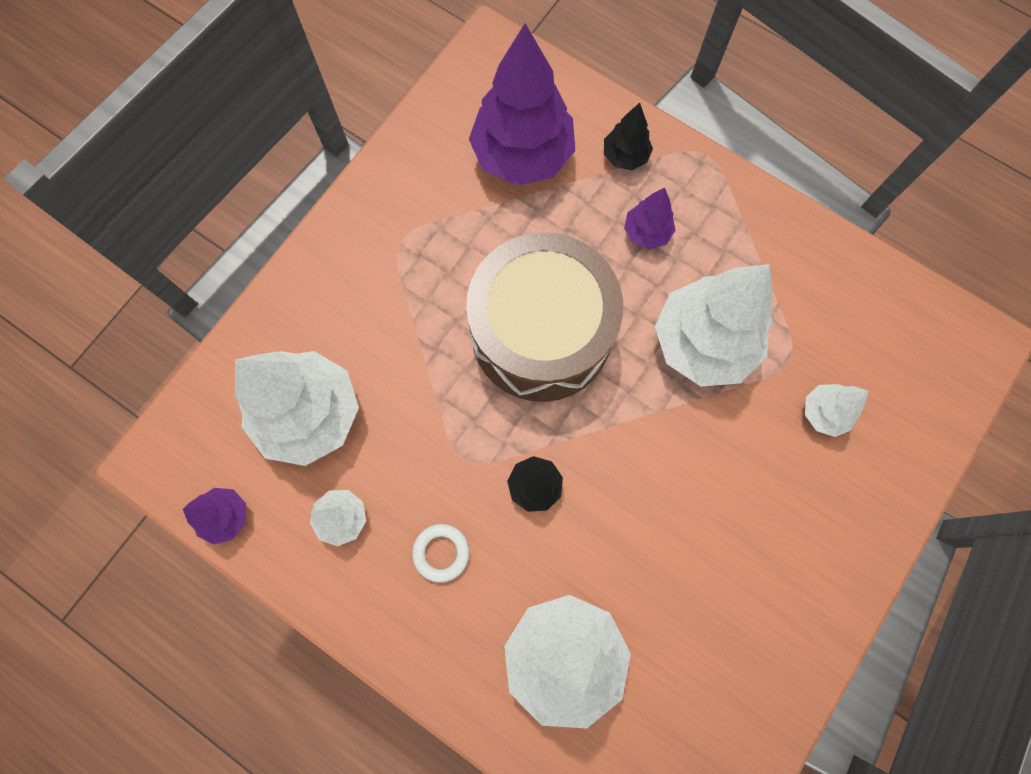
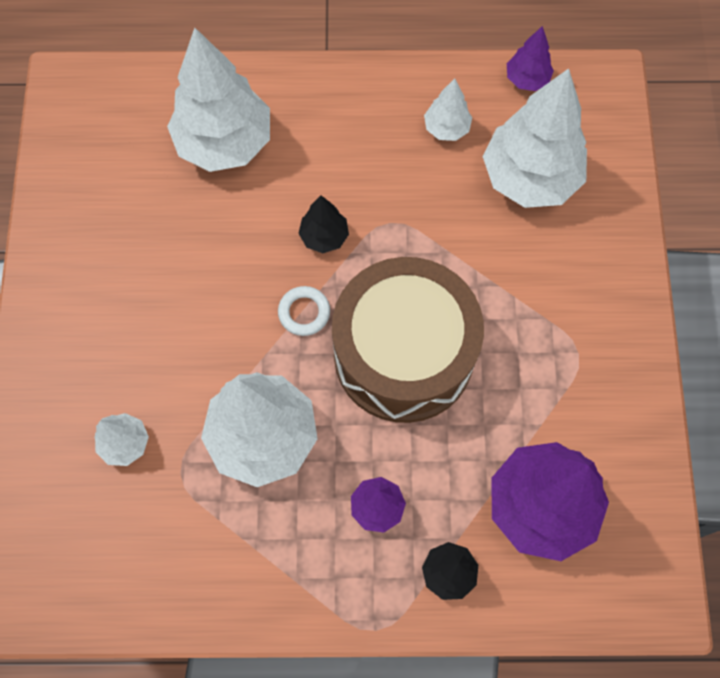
camera: 145 degrees right, 5 degrees down
(441, 553) = (358, 151): white ring -> white ring (304, 312)

